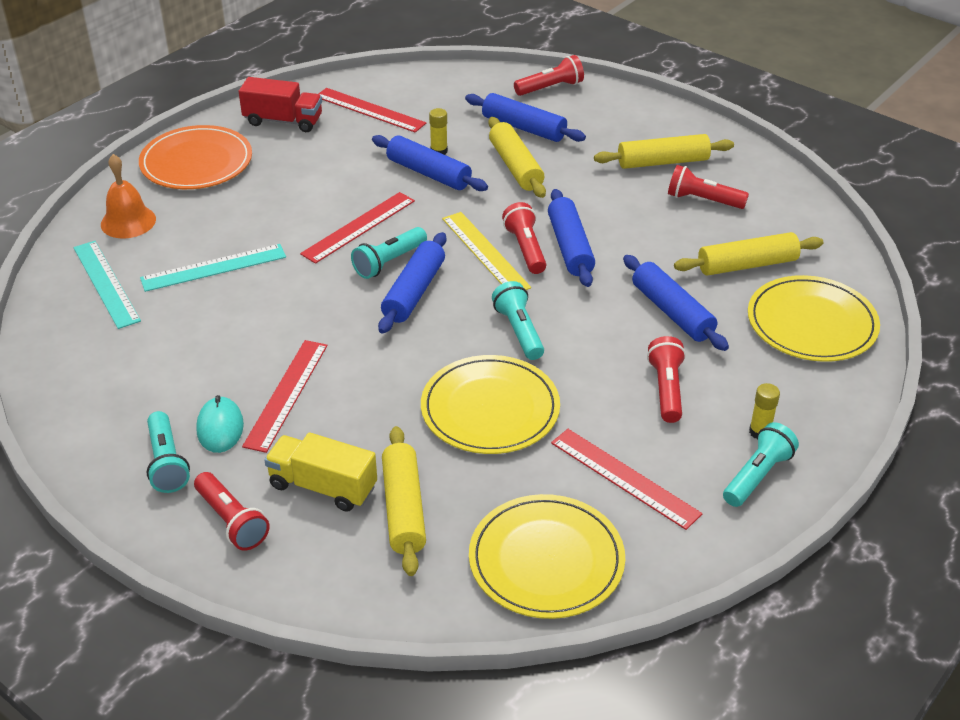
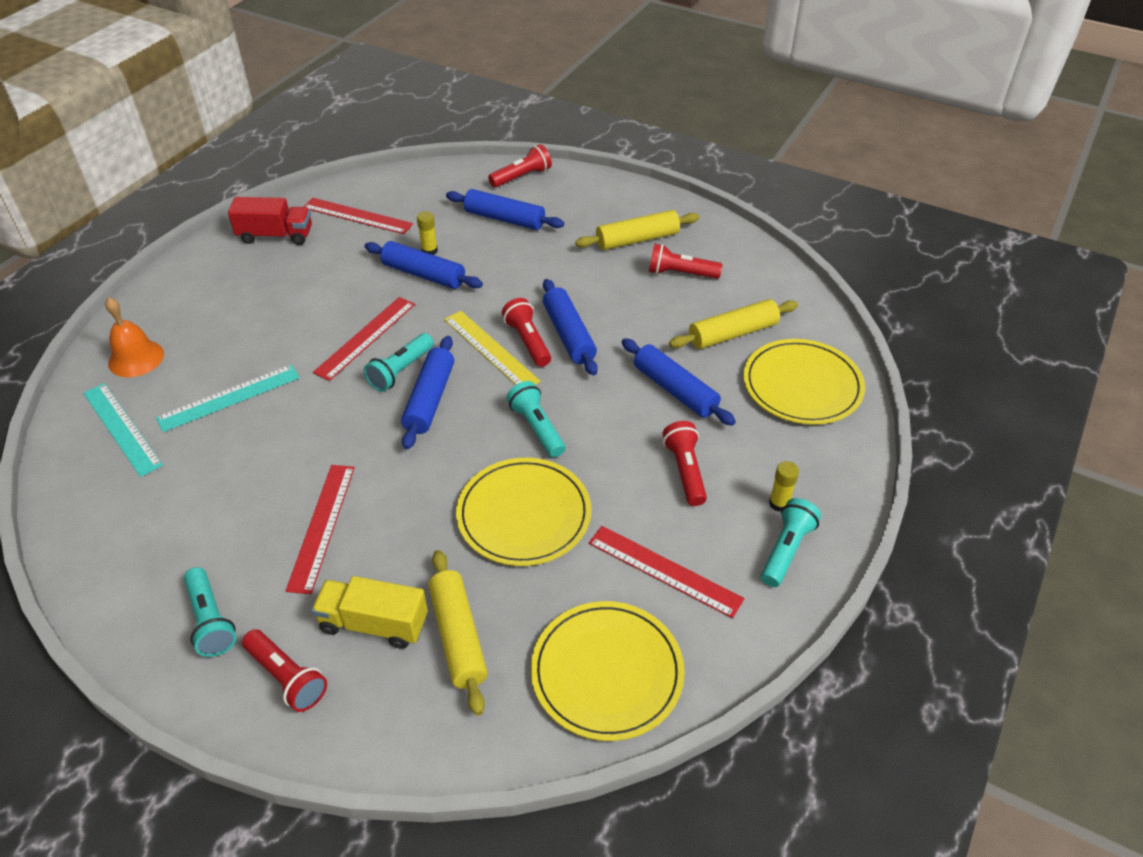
camera: 10 degrees left, 5 degrees up
(196, 162) = (196, 287): orange plate -> none
(220, 427) = (260, 572): turquoise mouse -> none
(515, 166) = (503, 259): yellow rolling pin -> none

